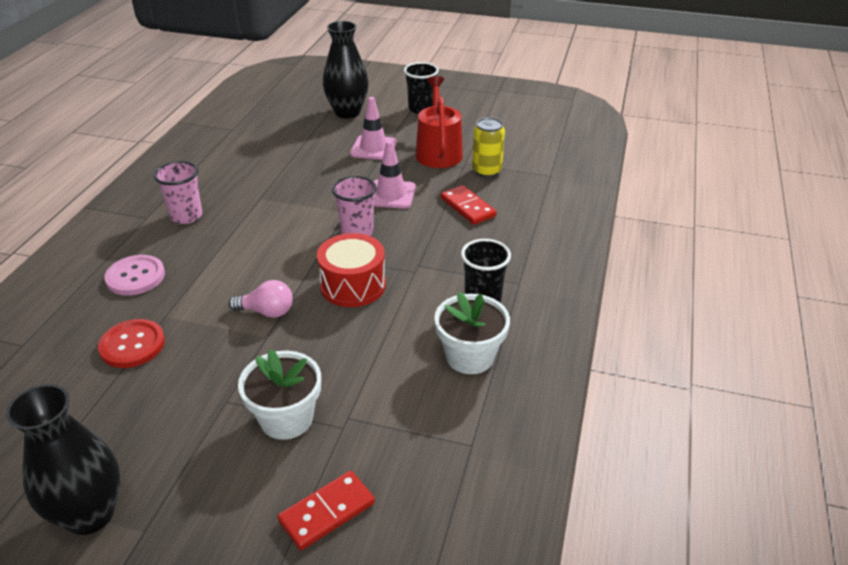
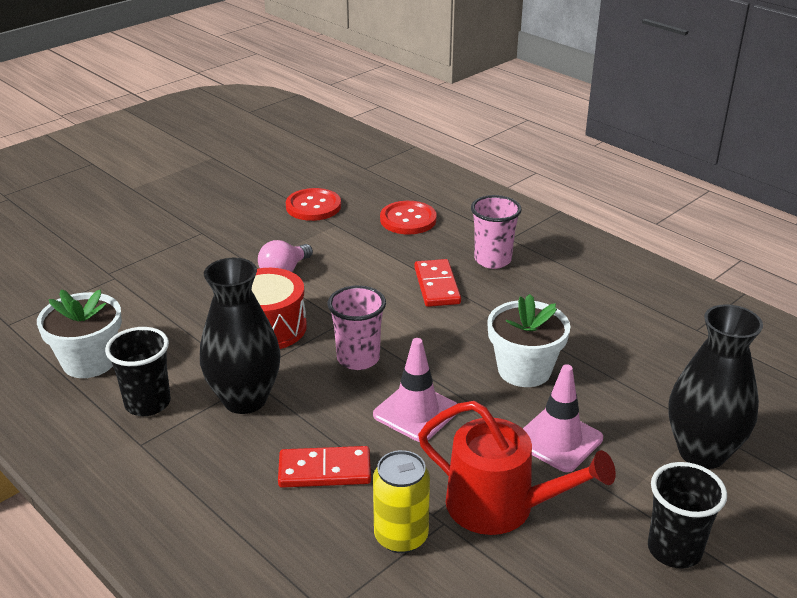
camera: 120 degrees right, 5 degrees down
(90, 514) = (168, 174): black vase -> black vase (245, 399)
(135, 277) = (408, 219): pink button -> red button
(286, 419) = (150, 252): white flower pot -> white flower pot (524, 370)
(327, 512) = (50, 247): red domino -> red domino (436, 286)

